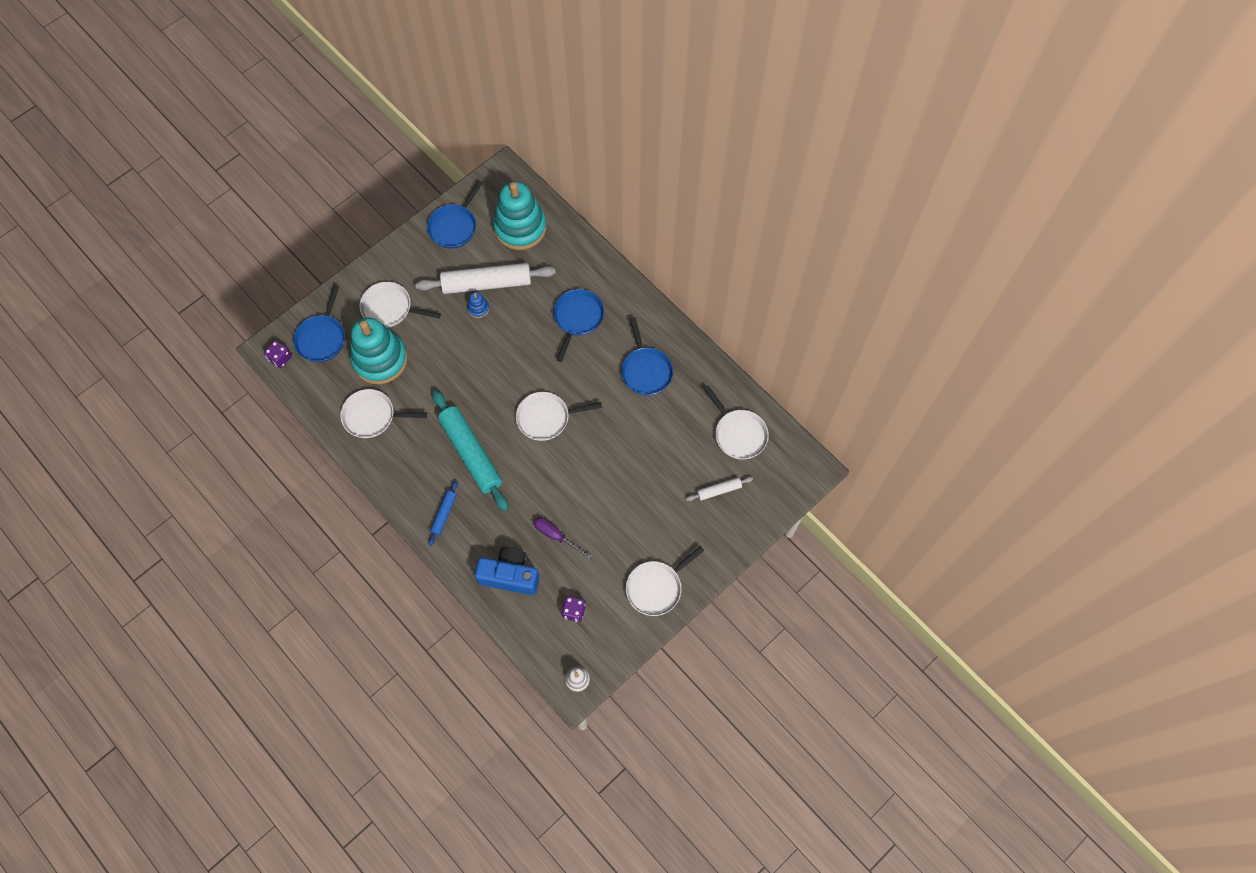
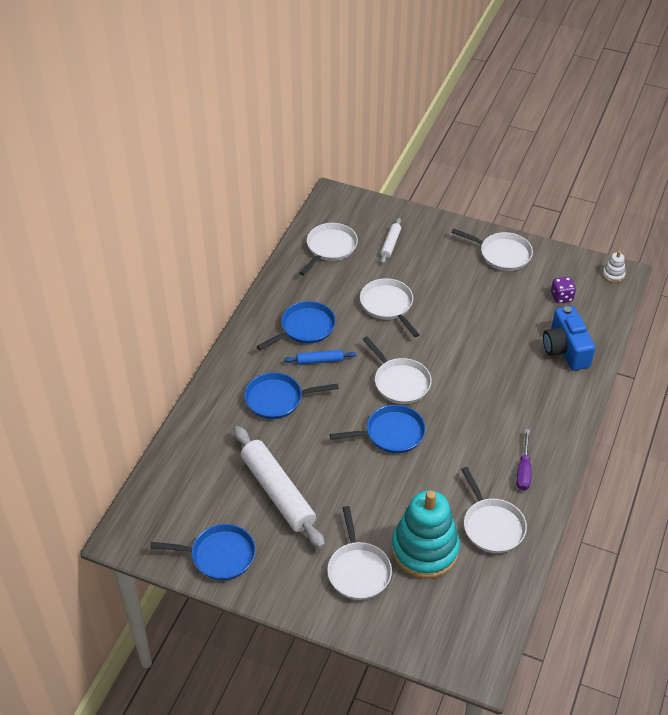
camera: 115 degrees left, 20 degrees down
(280, 358) = (484, 652): purple dice -> none
(322, 338) = (434, 621): blue pan -> blue pan (391, 433)
(444, 514) = (547, 420): blue rolling pin -> blue rolling pin (320, 361)
(471, 453) = (474, 425): turquoise rolling pin -> none
(478, 308) = (312, 487): blue stacking toy -> none
(520, 227) = (191, 491): turquoise stacking toy -> none
(556, 536) = (507, 332): purple screwdriver -> purple screwdriver (523, 470)
(639, 450) = (388, 305): none -> white pan
(719, 490) = (390, 244): white rolling pin -> white rolling pin turned 60 degrees clockwise

